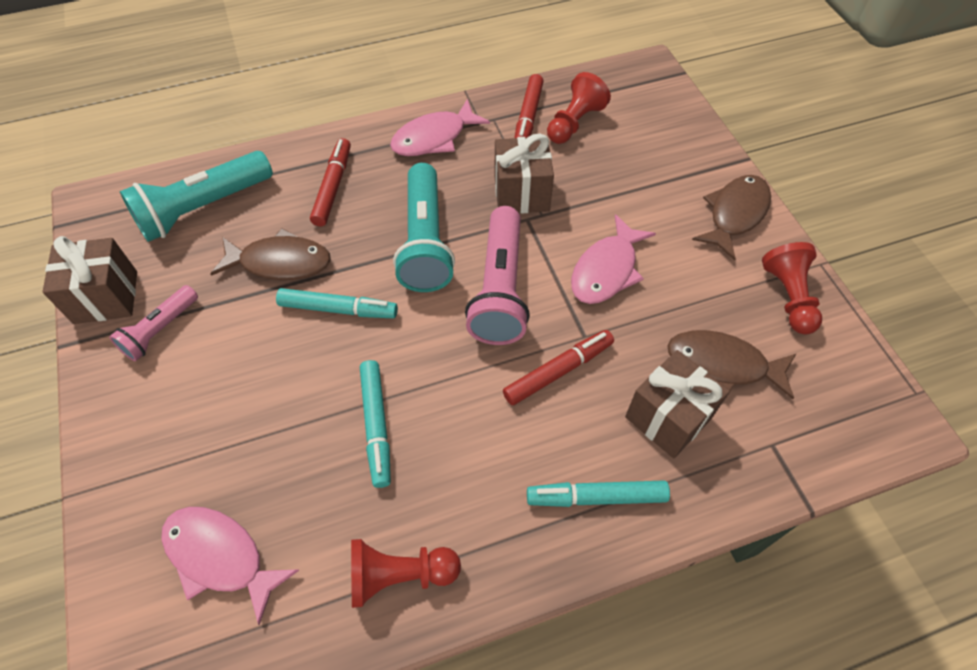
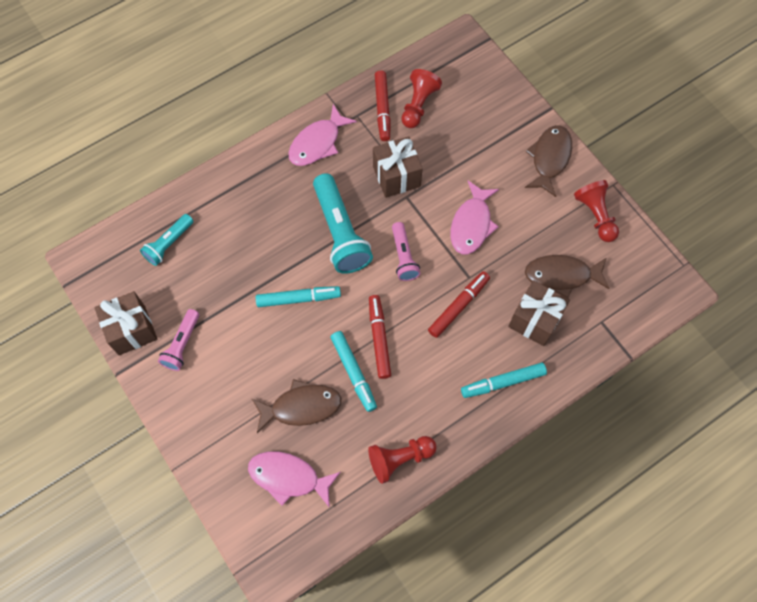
camera: 15 degrees left, 10 degrees up
(203, 208) = (168, 244): turquoise flashlight -> turquoise flashlight, size x0.57
(280, 262) = (243, 273): brown fish -> brown fish (301, 407)
(333, 187) = (258, 203): red marker -> red marker (379, 338)
(500, 289) = (403, 257): pink flashlight -> pink flashlight, size x0.57

